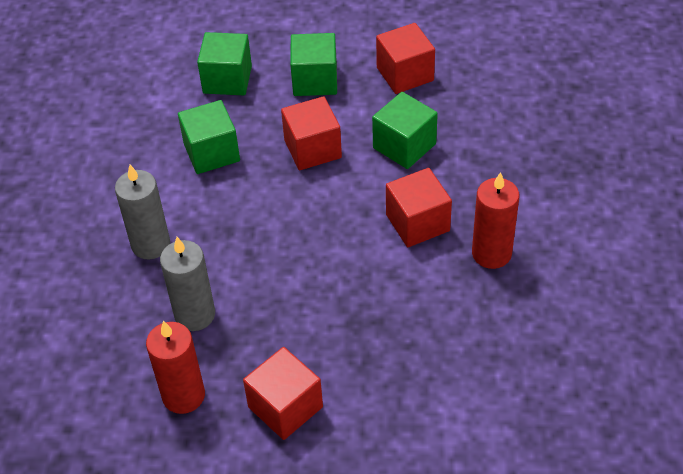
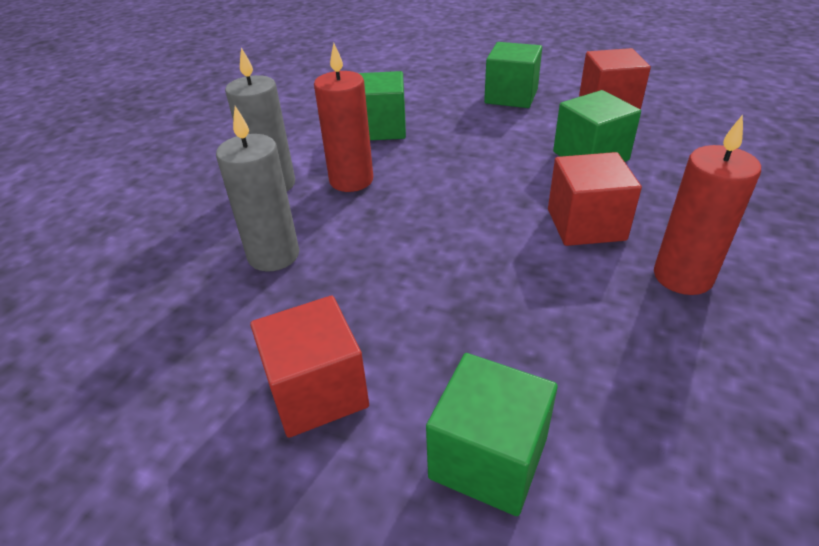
camera: 20 degrees right, 10 degrees down
(183, 395) = (199, 338): red candle -> red candle (351, 180)
(227, 79) = (426, 85): green cube -> green cube (488, 458)
(312, 149) = (485, 142): red cube -> none

